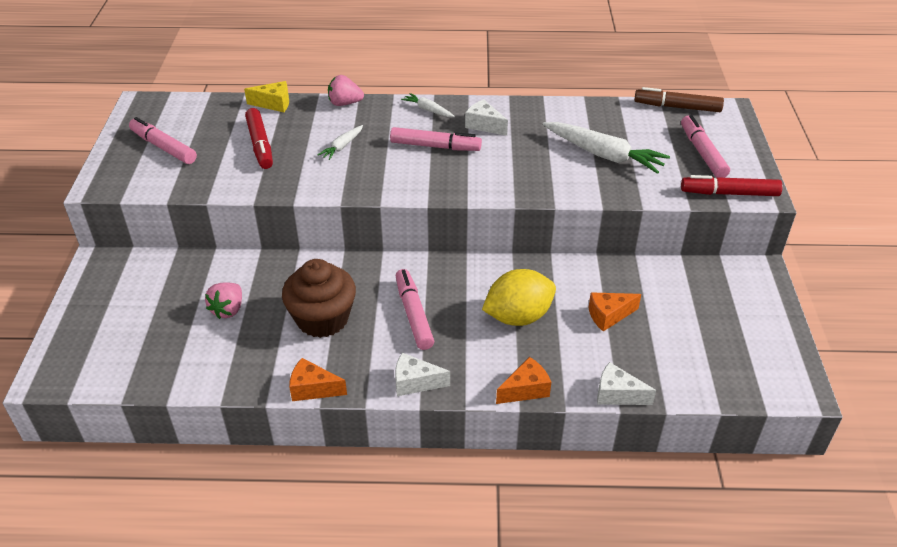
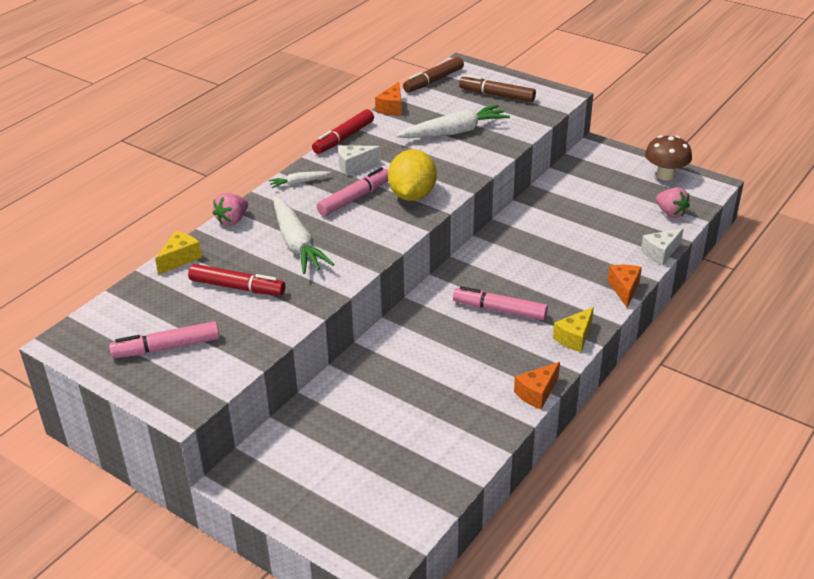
camera: 55 degrees left, 5 degrees down
(228, 310) = (396, 411): pink strawberry -> pink strawberry (670, 213)
(322, 319) = (460, 360): brown cupcake -> none
(342, 146) = (297, 244): white carrot -> white carrot, size x2.02
(415, 382) = (574, 337): white cheese -> yellow cheese
(518, 316) = (548, 262): yellow lemon -> yellow lemon (412, 195)
(608, 316) = (584, 223): orange cheese -> orange cheese (391, 108)
(702, 153) = (497, 95): pink marker -> brown marker
(729, 193) = (550, 105): red marker -> red marker (343, 138)
(769, 344) = (665, 175): none -> brown mushroom

